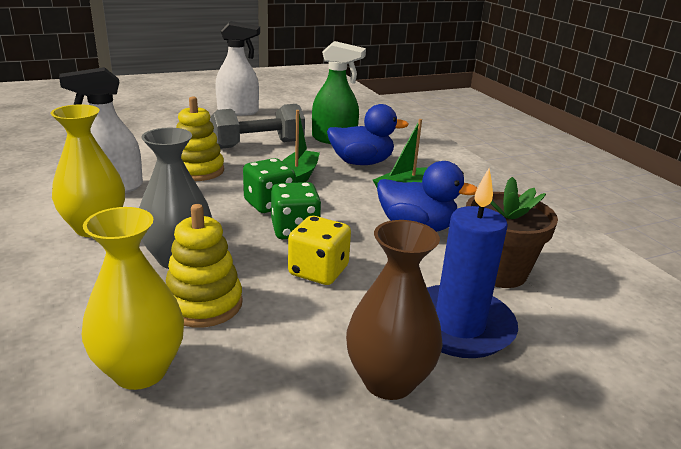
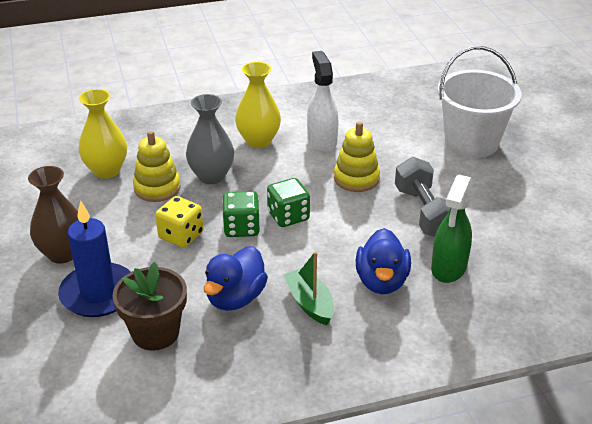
camera: 100 degrees right, 10 degrees up
(143, 123) = (471, 142): none -> white bucket
(238, 111) = (527, 200): white spray bottle -> none
(299, 177) = (343, 235): green boat -> none

